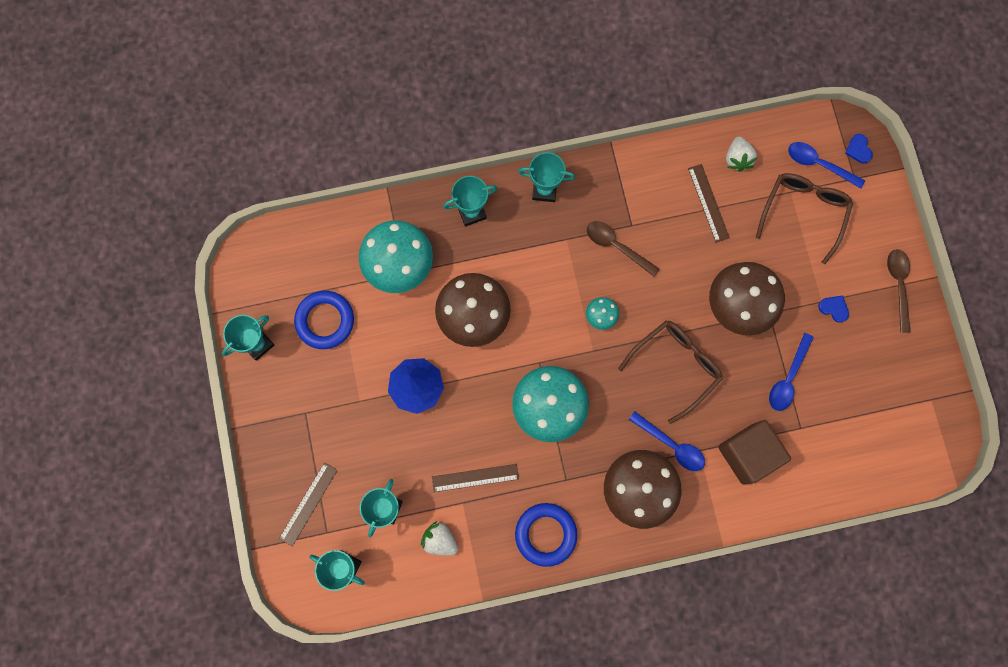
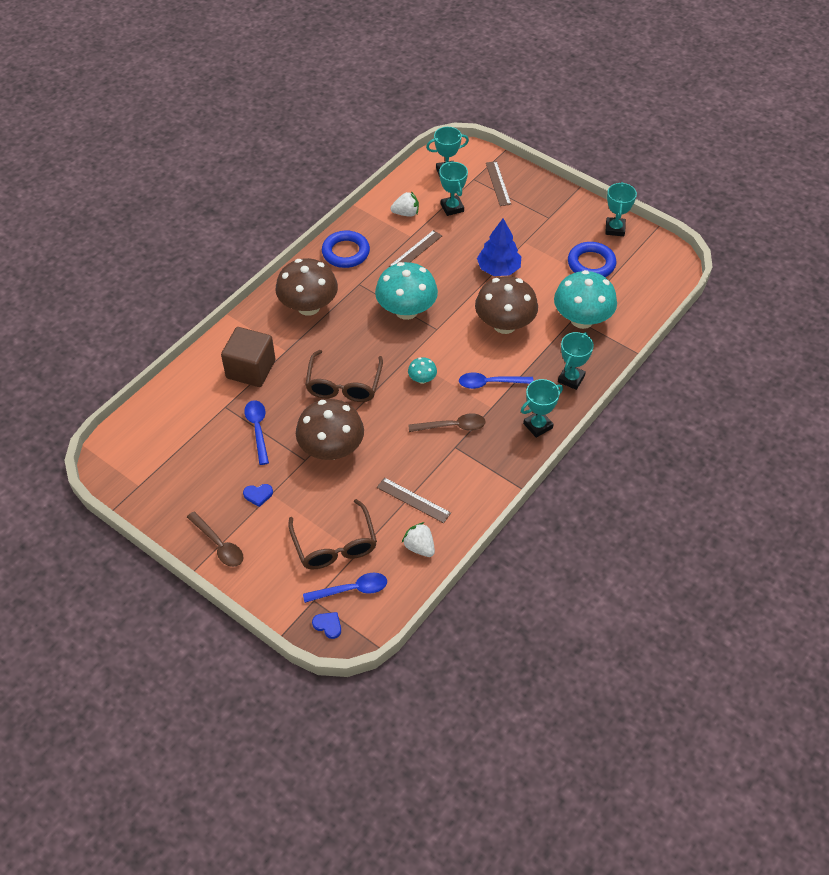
camera: 140 degrees right, 25 degrees down
(672, 445) = (307, 342): blue spoon -> blue spoon (489, 383)

